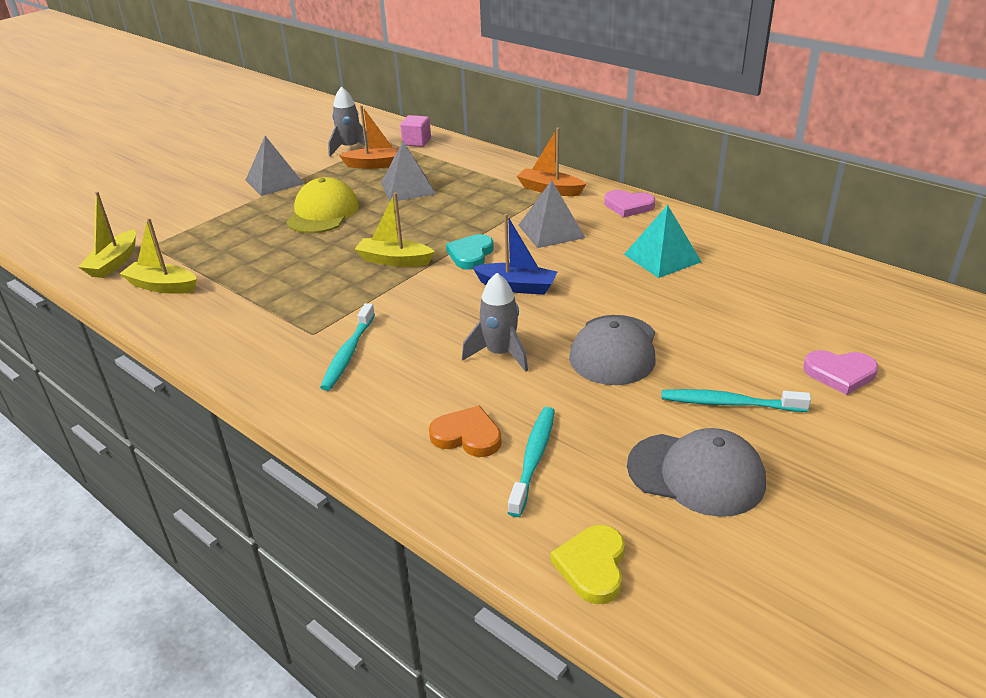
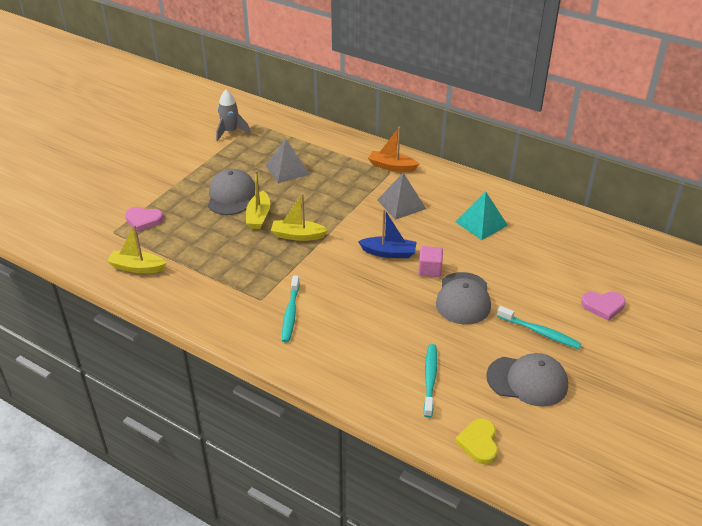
camera: 10 degrees left, 5 degrees up
(114, 263) = (91, 249): yellow boat -> yellow boat (258, 216)
(274, 182) = (183, 167): grey pyramid -> none
(323, 213) = (231, 195): yellow cap -> grey cap
(376, 165) = (256, 148): orange boat -> none
(416, 142) = (280, 124): pink cube -> pink cube (430, 270)
(467, 436) = (385, 367): orange heart -> none
(470, 254) = (350, 227): turquoise heart -> none
(500, 354) = (391, 306): grey rocket -> none
(628, 206) = (450, 179): pink heart -> pink heart (143, 220)
(729, 403) = (540, 332): turquoise toothbrush -> turquoise toothbrush turned 150 degrees counterclockwise

